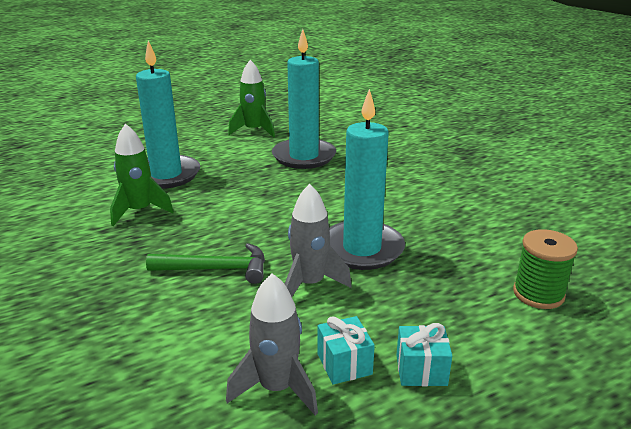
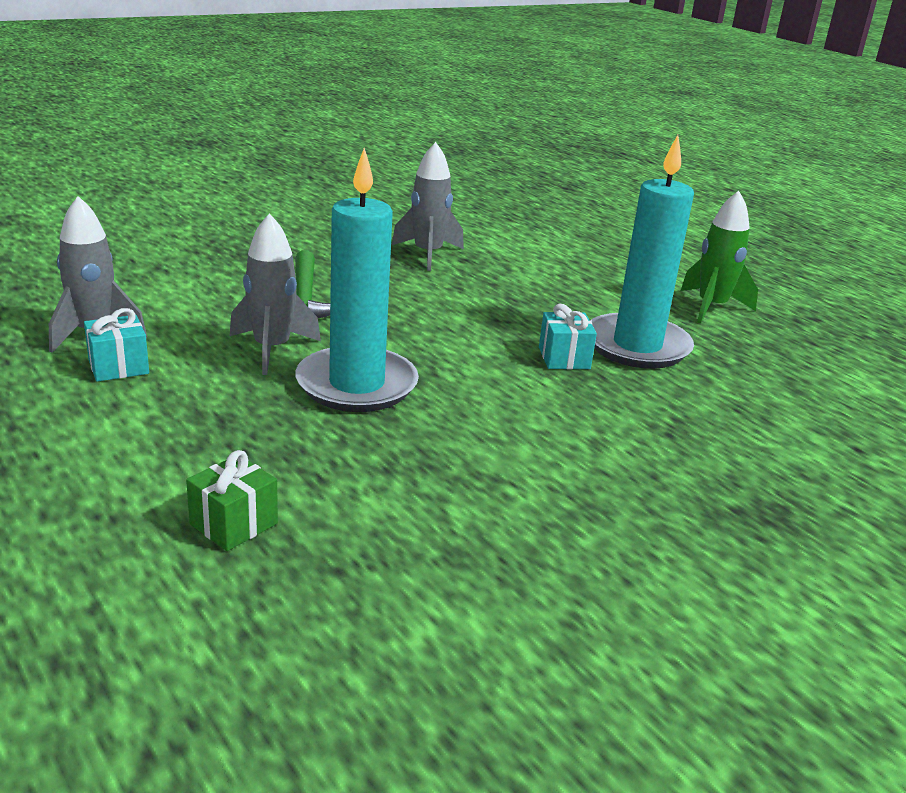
camera: 80 degrees right, 0 degrees up
(139, 211) = (428, 254): green rocket -> grey rocket
(166, 175) = (527, 261): turquoise candle -> none
(421, 370) = (92, 411): turquoise gift -> turquoise gift (564, 358)
(538, 294) = (233, 524): green spool -> green gift

